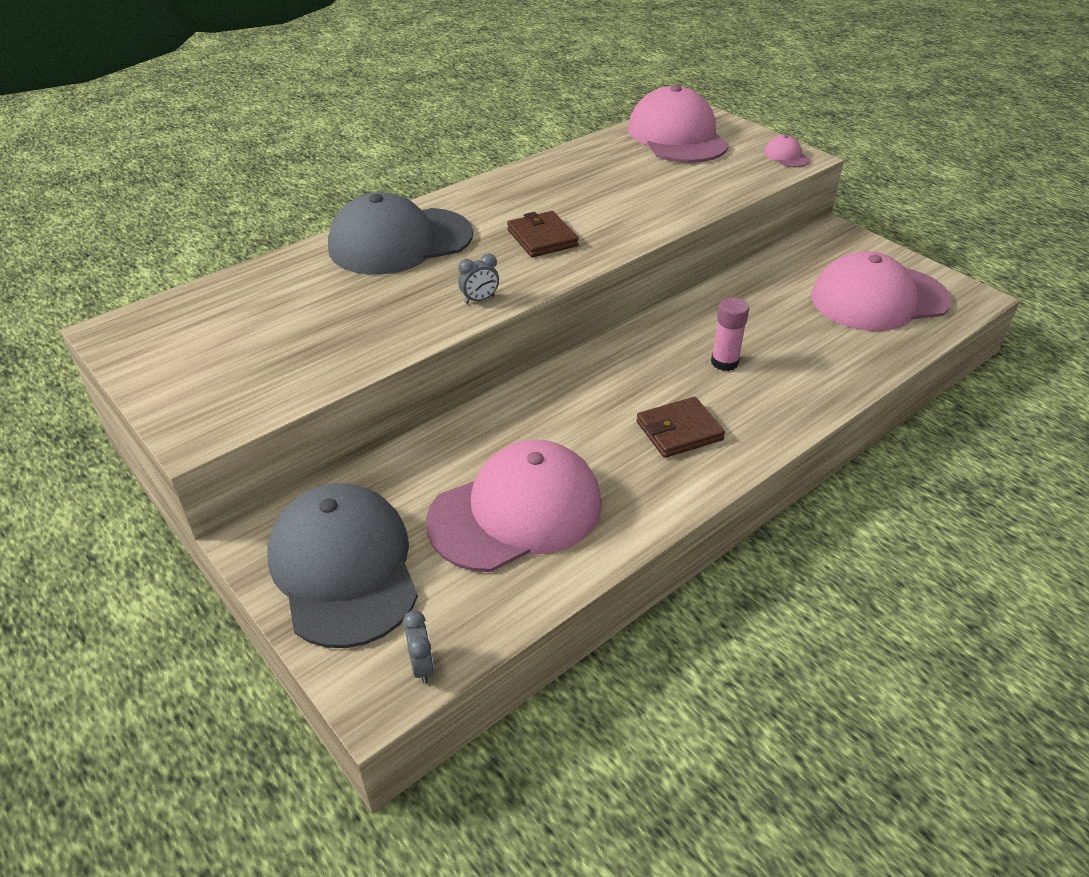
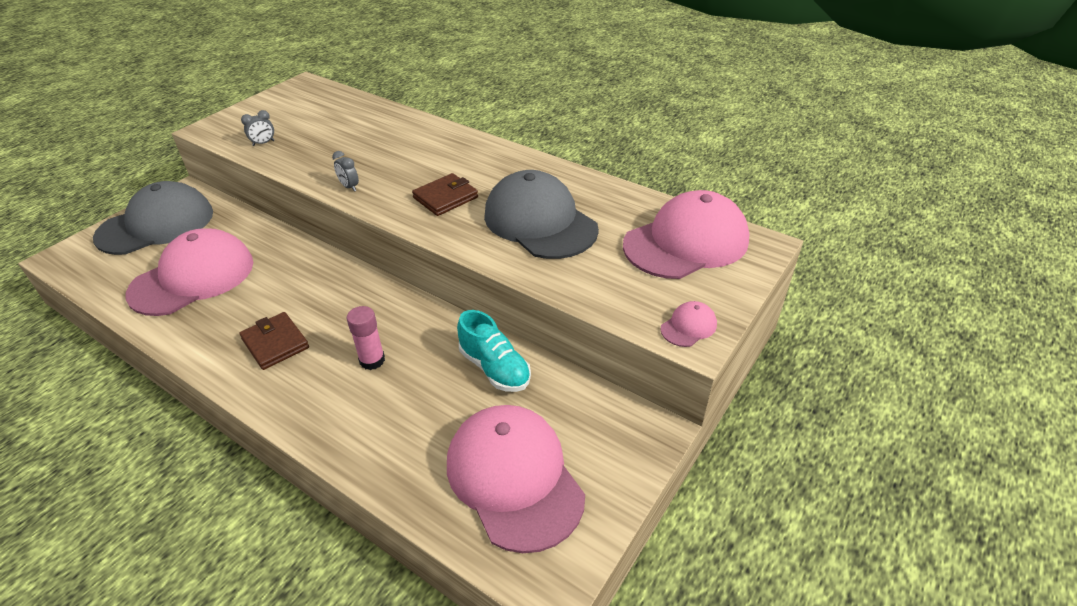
camera: 75 degrees right, 0 degrees up
(400, 241) = (422, 141): grey cap -> grey cap (540, 222)
(422, 666) = (74, 268): grey clock -> grey clock (263, 143)
(516, 512) = (193, 278): pink cap -> pink cap turned 90 degrees counterclockwise
(751, 292) = (494, 368): none -> turquoise shoe

